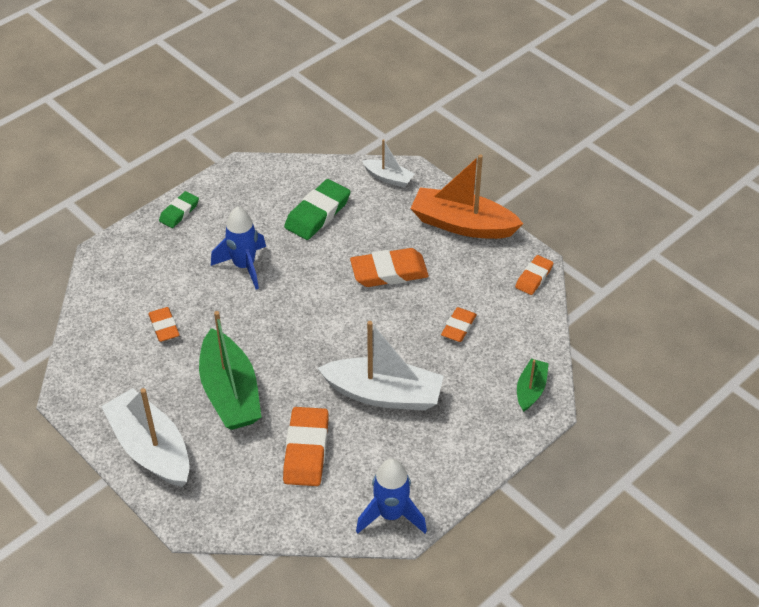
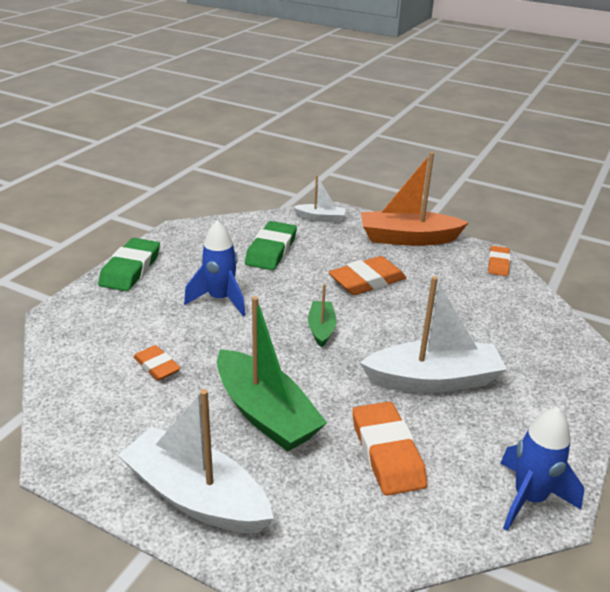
camera: 20 degrees left, 15 degrees down
(179, 212) = (130, 269): green eraser -> green eraser, size x1.66
(458, 327) = (462, 310): orange eraser -> none
(530, 390) = (569, 347): green boat -> green boat (321, 329)

